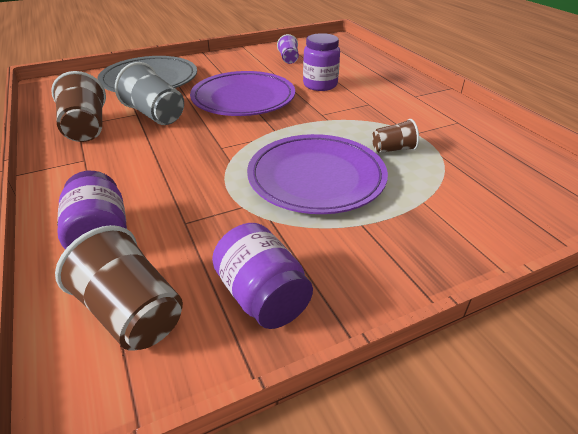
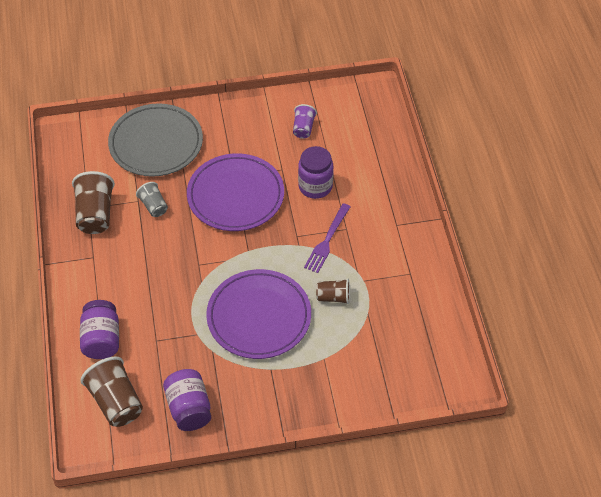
camera: 15 degrees right, 15 degrees up
(155, 115) = (153, 206): grey cup -> grey cup, size x0.58
(355, 113) = (327, 241): none -> purple fork

